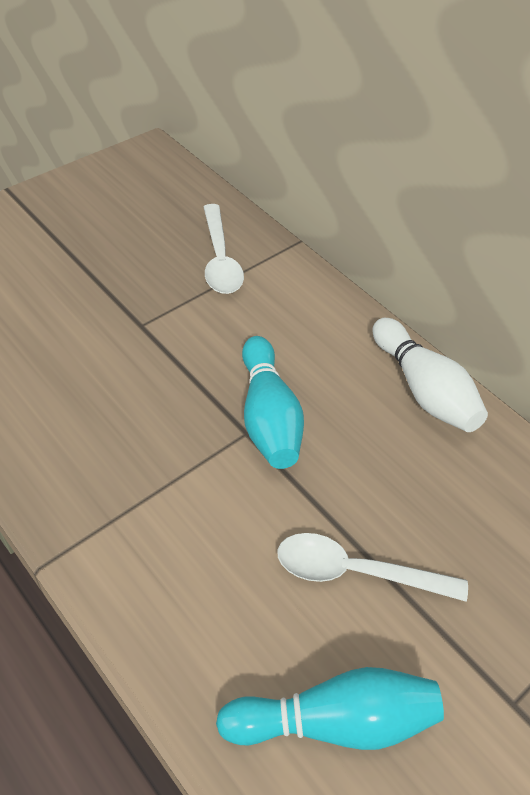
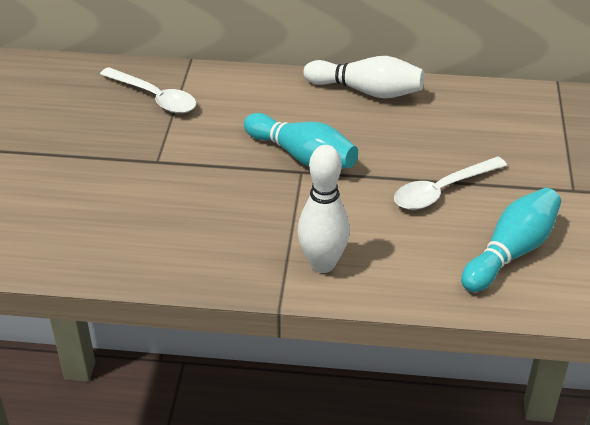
camera: 40 degrees left, 10 degrees down
(133, 555) = (322, 264): none -> white bowling pin

